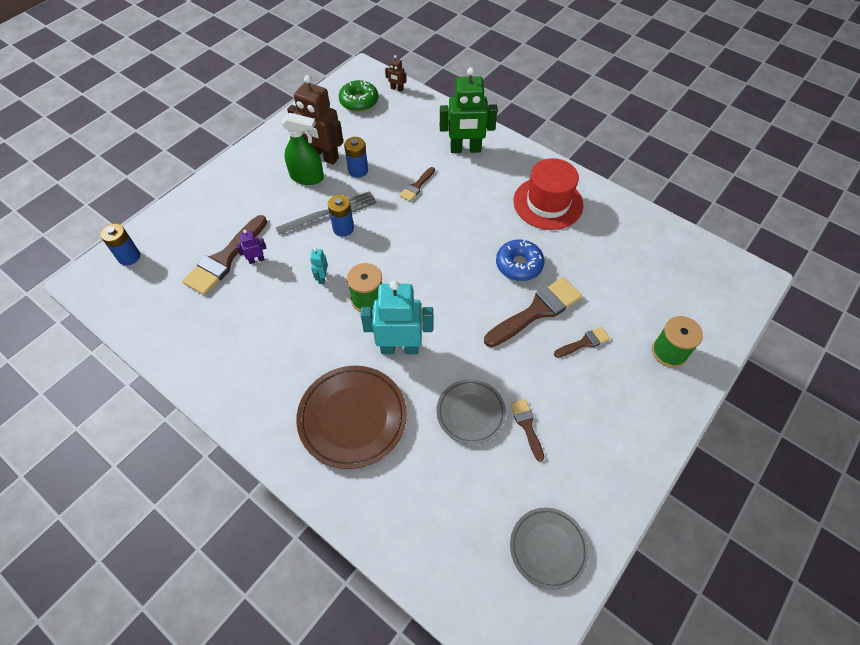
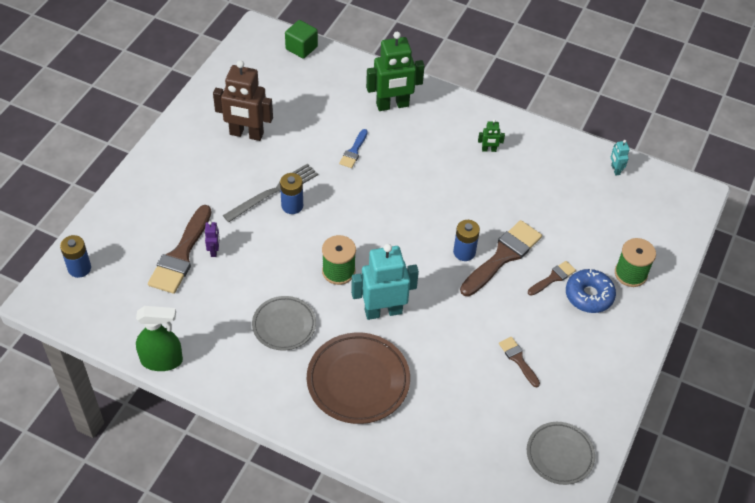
camera: 15 degrees left, 5 degrees down
(256, 260) = (214, 251): purple robot -> purple robot turned 120 degrees clockwise
(307, 177) = (237, 158): green spray bottle -> green spray bottle (162, 360)
(322, 278) = (287, 258): turquoise robot -> turquoise robot (615, 170)
(358, 170) = (288, 143): blue battery -> blue battery (464, 252)
(359, 101) = (265, 67): green donut -> none
(397, 89) = (301, 48): brown robot -> green cube
(417, 186) = (354, 151): brown brush -> blue brush
(470, 413) = (465, 357): grey plate -> grey plate (284, 325)
(519, 265) = (475, 215): blue donut -> blue donut (589, 295)
(548, 203) = (489, 150): red hat -> green robot

